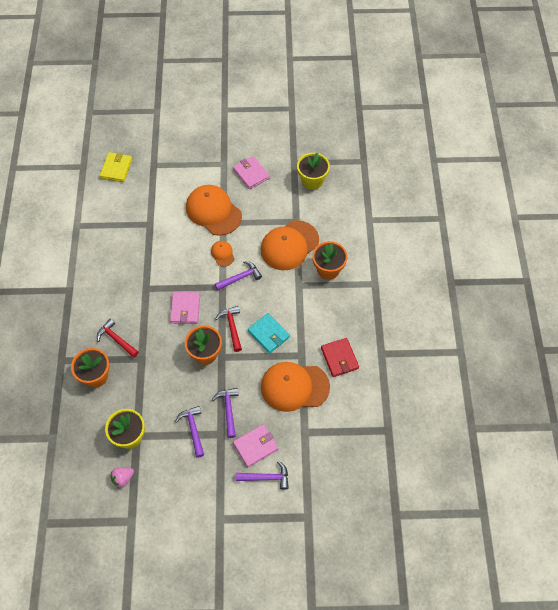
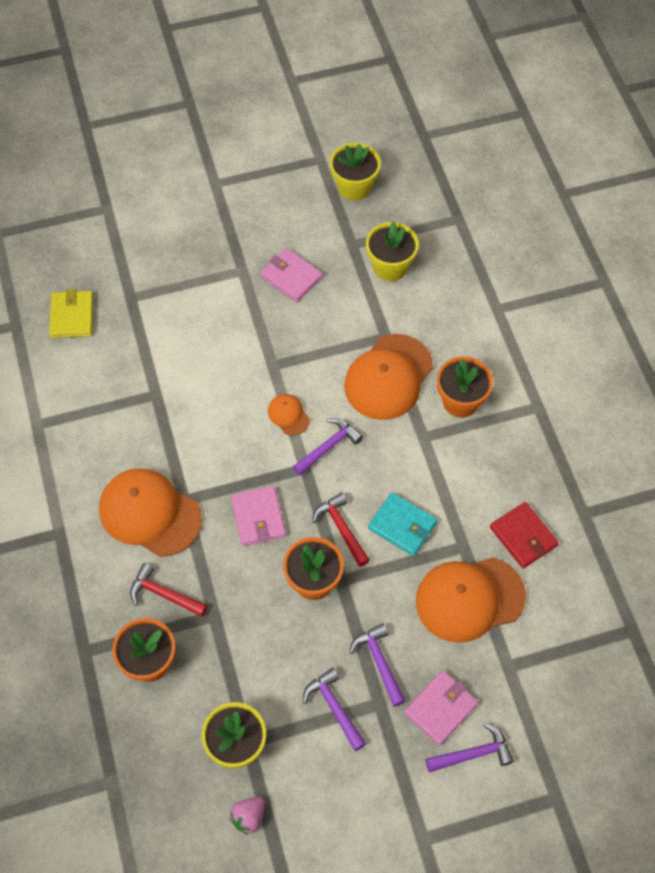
camera: 15 degrees left, 0 degrees up
(213, 211) = (251, 350): orange cap -> orange cap (149, 513)
(306, 129) = (354, 187): none -> yellow flower pot

